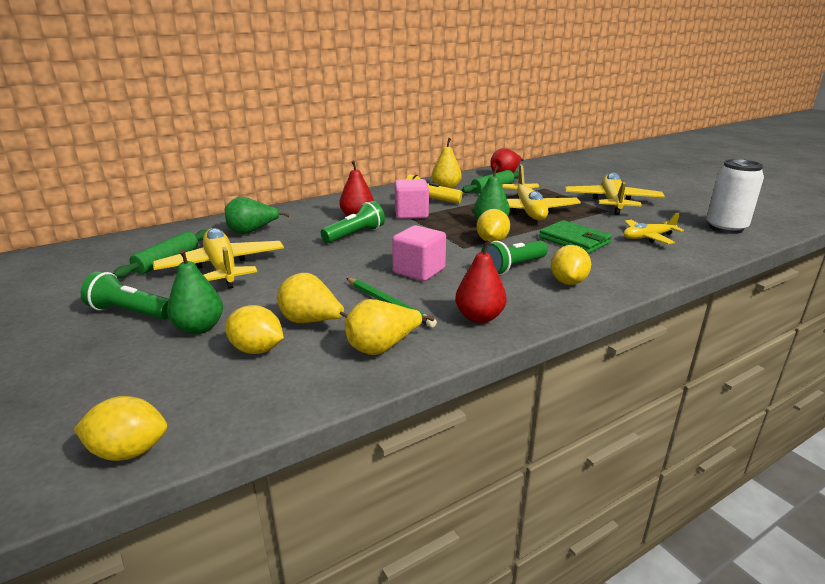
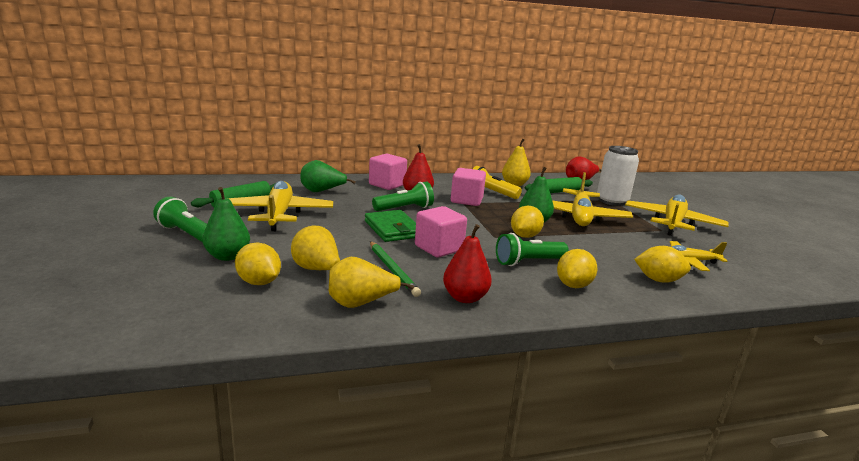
camera: 15 degrees right, 5 degrees down
(129, 451) = (111, 334): yellow lemon -> yellow lemon (658, 280)
(318, 211) = (387, 185): none -> pink cube
(574, 240) = (607, 250): green wallet -> green wallet (393, 229)
(725, 228) = (783, 268): white can -> white can (612, 201)

